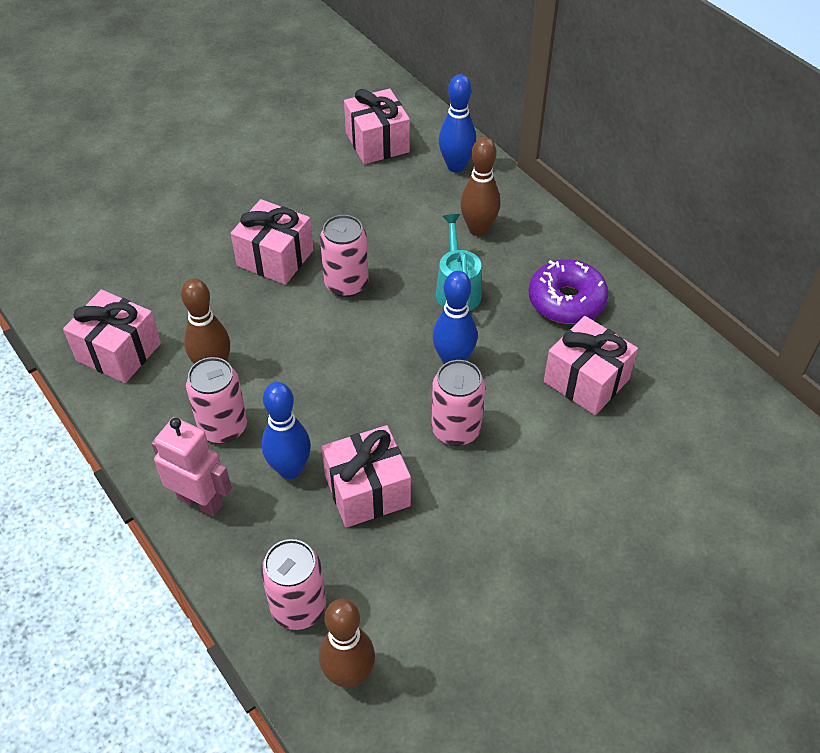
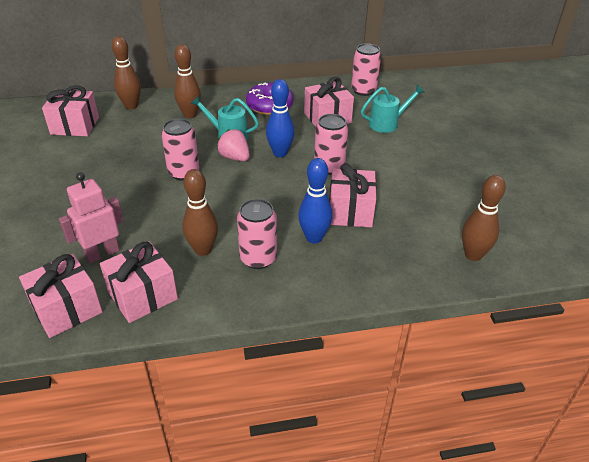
camera: 65 degrees left, 10 degrees down
(200, 501) = (313, 286): pink robot -> pink robot (102, 253)
(275, 258) = (129, 195): pink gift -> pink gift (67, 309)
(298, 607) = (418, 262): pink can -> pink can (363, 90)
(411, 318) = (235, 157): none -> pink strawberry
(456, 166) = (131, 106): blue bowling pin -> brown bowling pin
(629, 464) = (387, 123): none -> turquoise watering can

